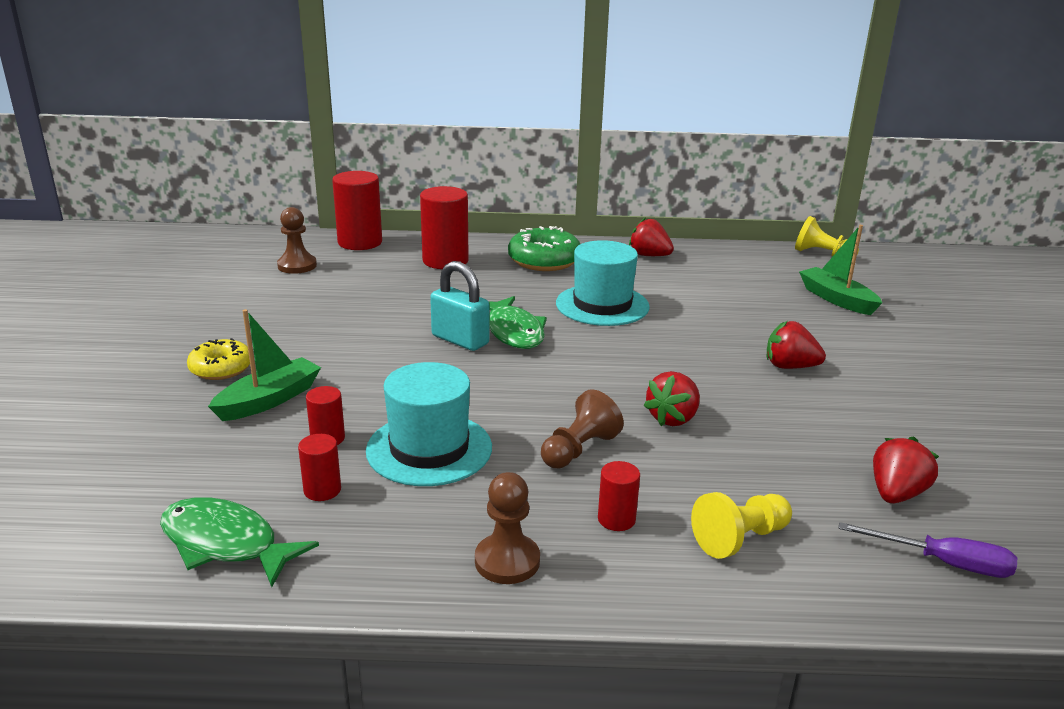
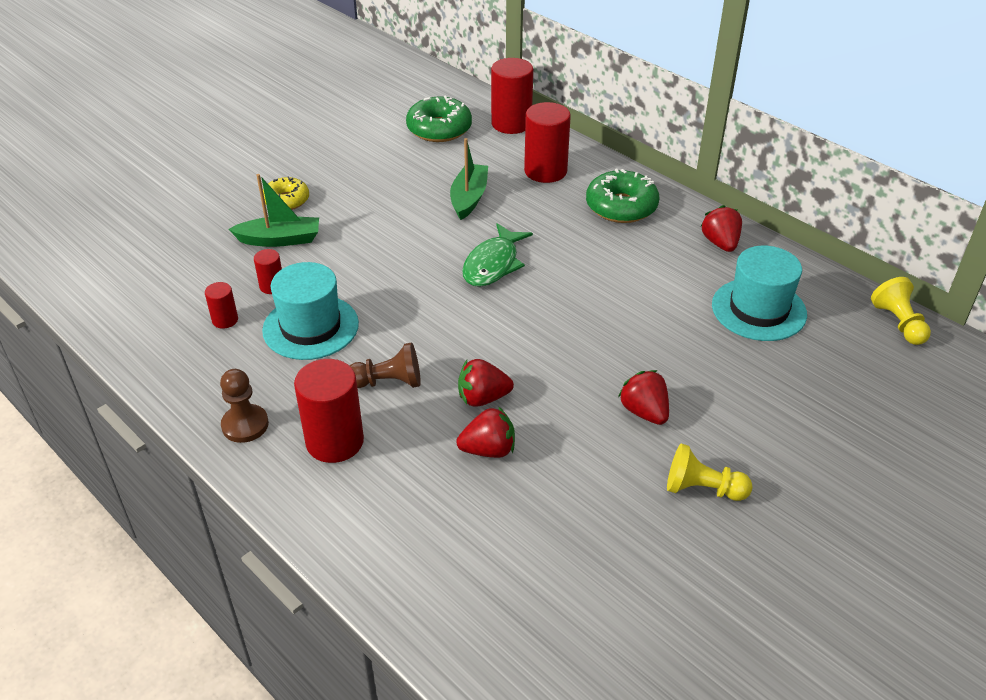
camera: 45 degrees right, 15 degrees up
(225, 544) = (147, 324): green fish -> none
(297, 266) = (439, 129): brown pawn -> green donut
(460, 340) = (448, 252): turquoise padlock -> none
(602, 305) = (595, 274): turquoise hat -> turquoise hat (758, 309)
(616, 519) = (335, 441): red cylinder -> red cylinder, size x1.98
(740, 539) = (379, 503): yellow pawn -> yellow pawn (702, 489)
(836, 299) = (814, 377): green boat -> green boat (469, 198)
(896, 494) = (529, 551): red strawberry -> red strawberry (488, 450)
(943, 563) = (469, 611): purple screwdriver -> none

